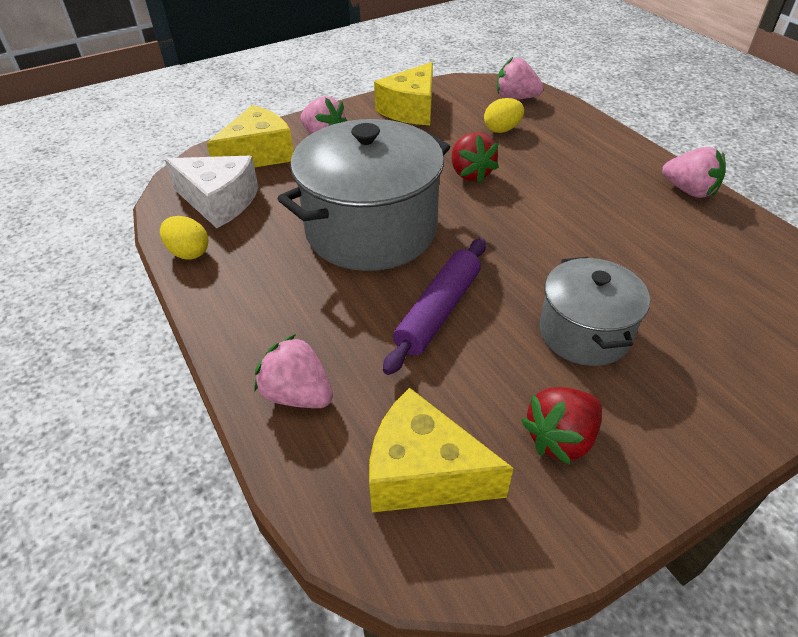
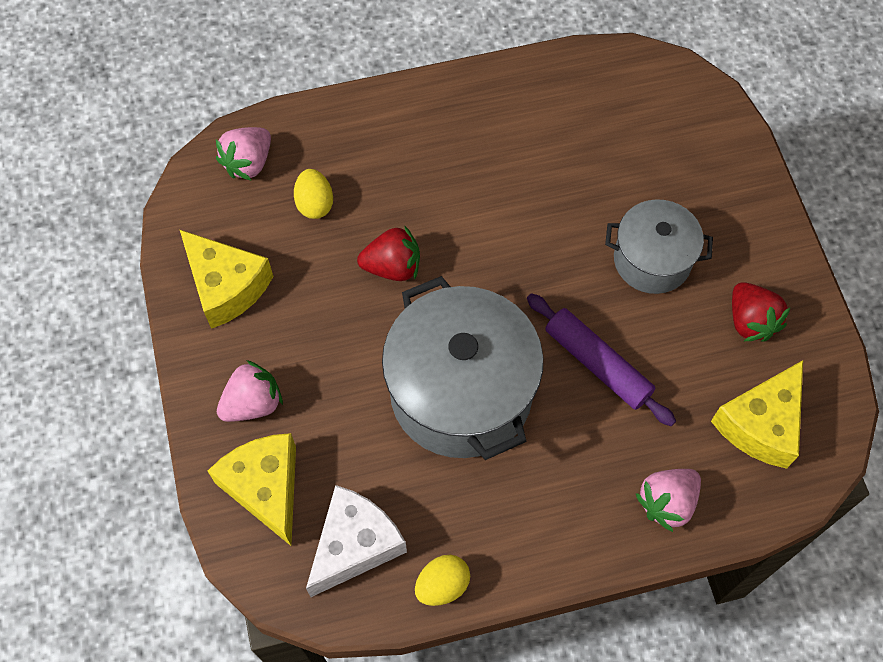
camera: 75 degrees left, 20 degrees up
(689, 191) = (491, 87): pink strawberry -> none

